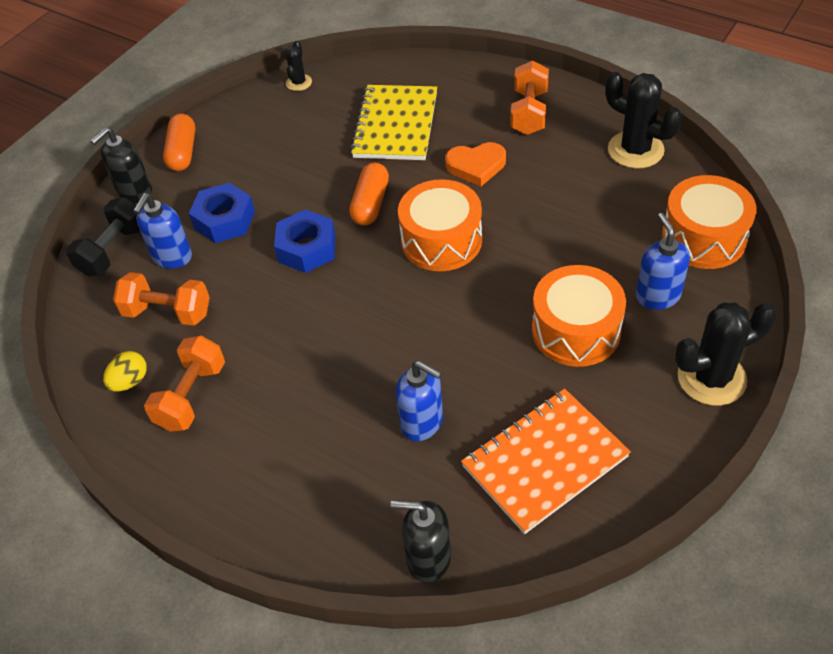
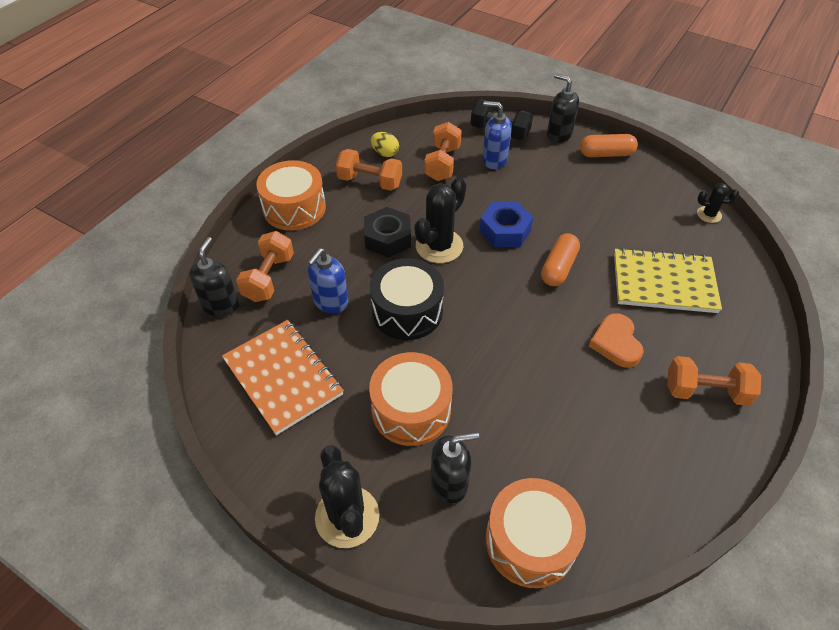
camera: 85 degrees right, 0 degrees up
(224, 220) = (533, 183): blue nut -> none
(309, 367) = (388, 238): none -> black nut
(370, 203) = (558, 267): orange capsule -> orange capsule turned 75 degrees counterclockwise
(377, 503) = (269, 278): none -> orange dumbbell
(436, 340) = (407, 311): none -> black drum
(441, 240) = (517, 315): orange drum -> orange drum (294, 208)
(635, 150) = (662, 490): black cactus -> black cactus (439, 246)
(657, 296) = (449, 483): blue soap dispenser -> black soap dispenser

